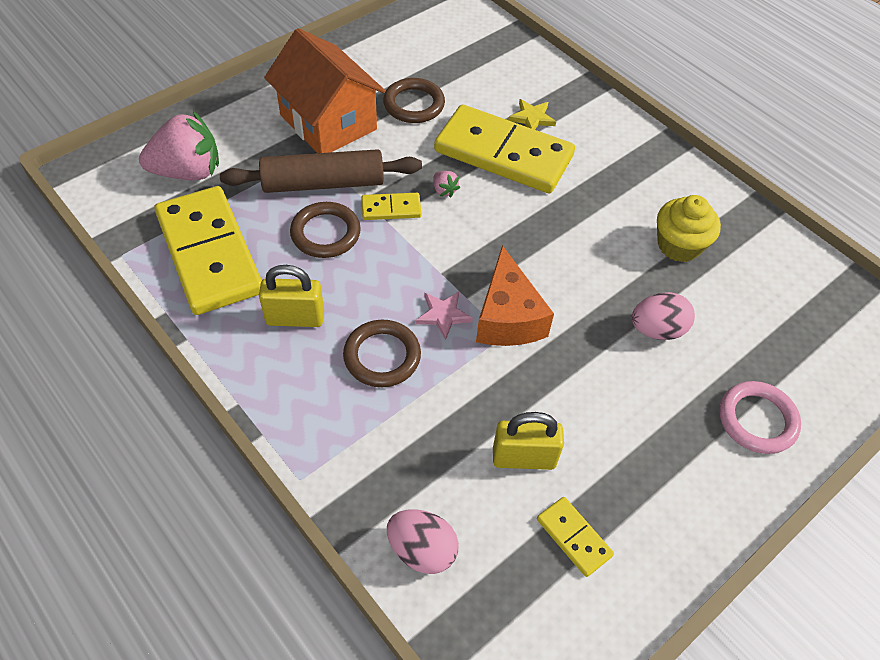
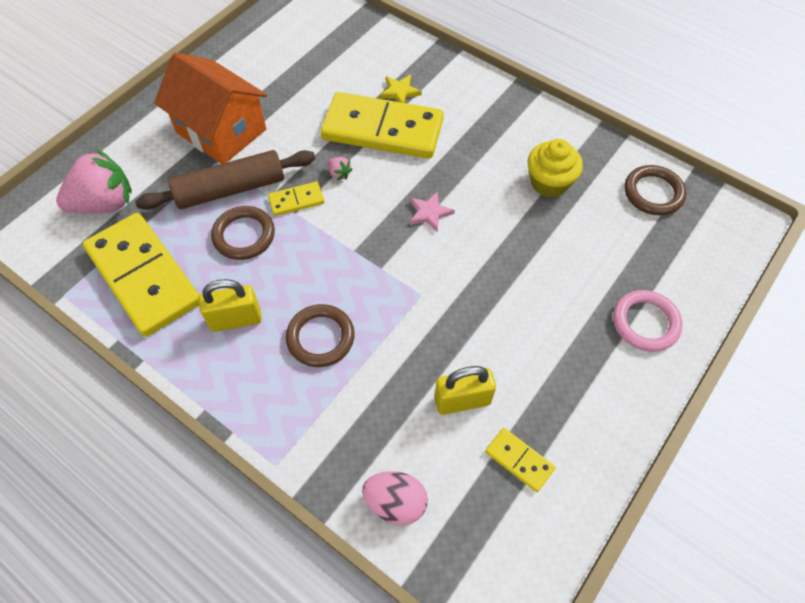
camera: 10 degrees left, 5 degrees up
(414, 104) = (293, 99): brown ring -> brown ring (653, 193)
(443, 315) = (365, 288): pink star -> pink star (429, 213)
(507, 317) = (420, 278): orange cheese -> none
(657, 330) = (547, 262): pink egg -> none

